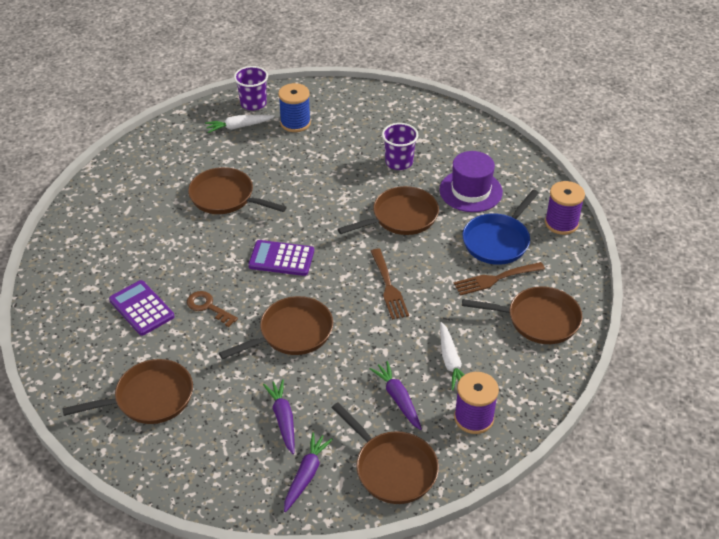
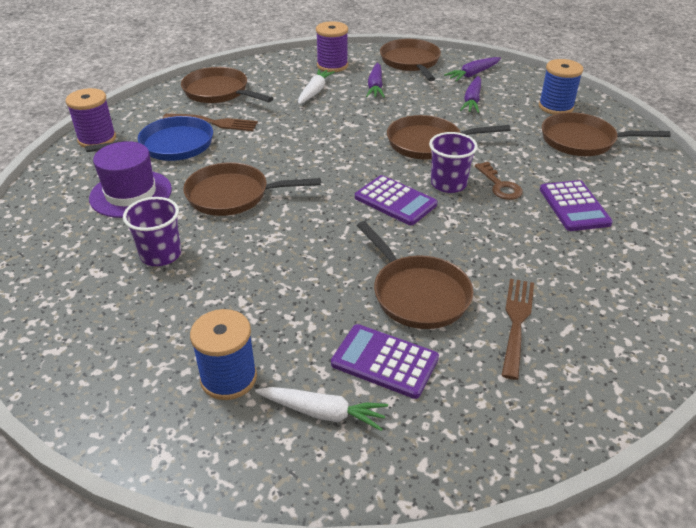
camera: 150 degrees left, 5 degrees down
(189, 447) = (555, 107): none -> blue spool
(223, 157) = (384, 361): none -> purple calculator
(253, 103) = (261, 458): purple cup -> purple cup (448, 184)
(389, 287) = (311, 146): brown fork -> brown fork (516, 322)

